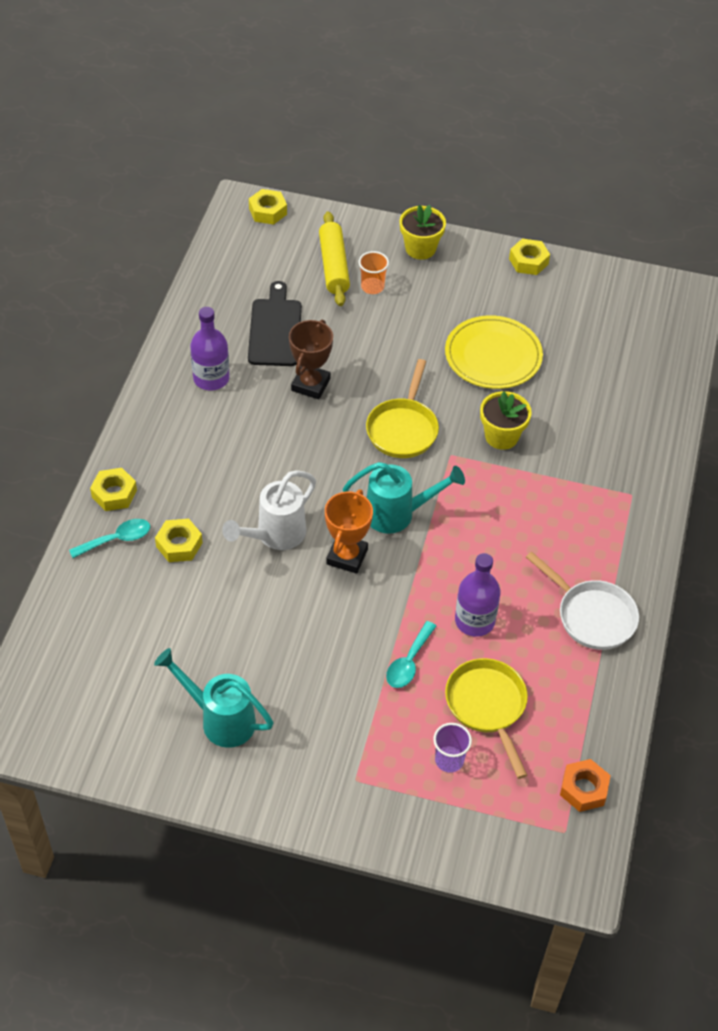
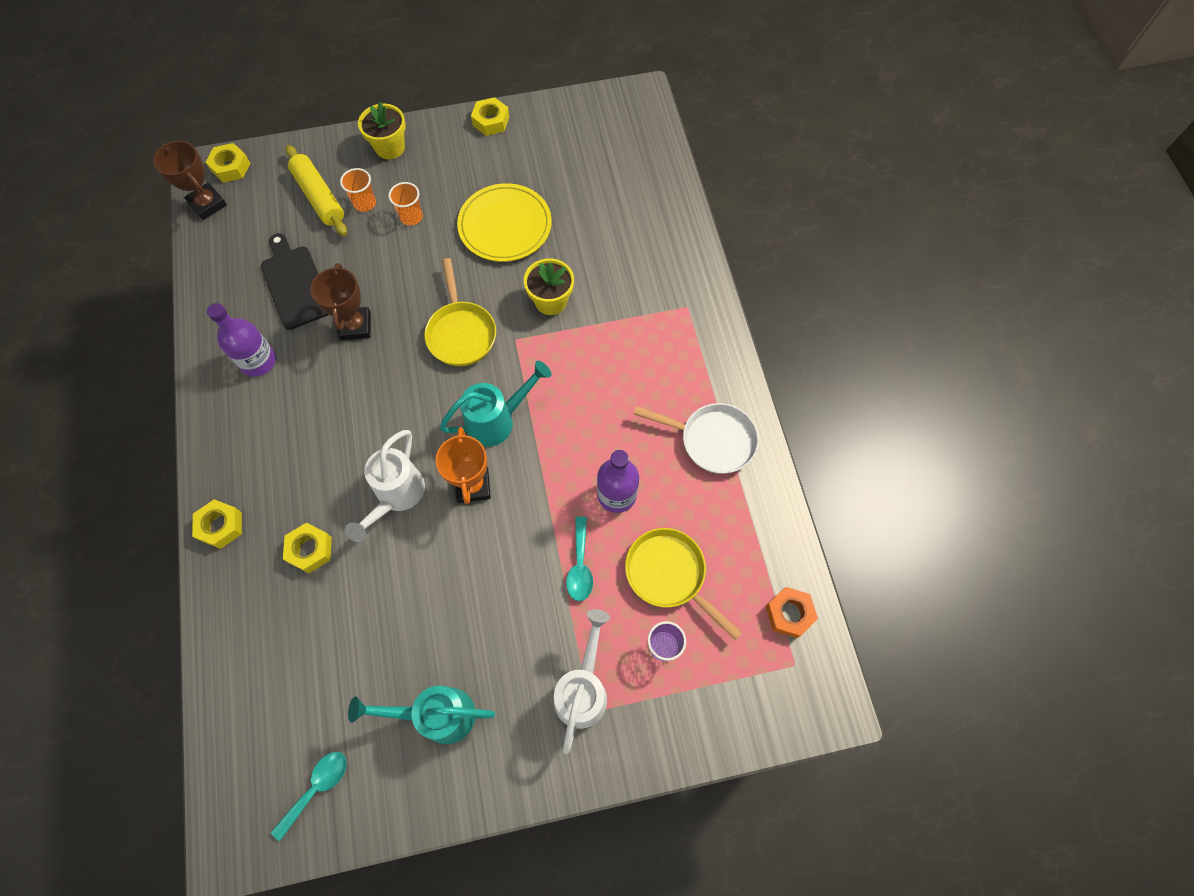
camera: 25 degrees left, 15 degrees up
(117, 539) = (246, 574): turquoise spoon -> turquoise spoon (316, 788)
(232, 234) = (207, 204): none -> brown trophy
(358, 759) = (583, 688): none -> white watering can
(409, 315) = (411, 217): none -> orange cup

